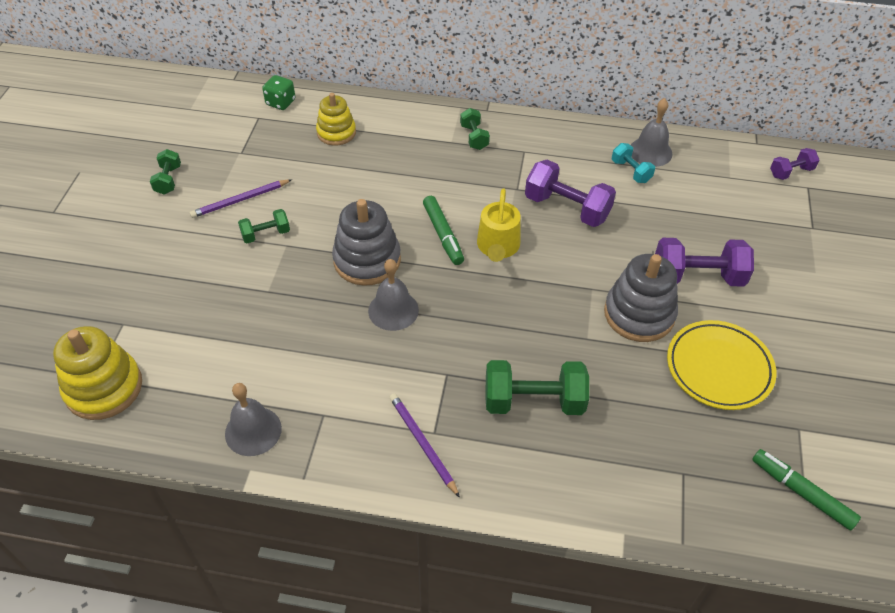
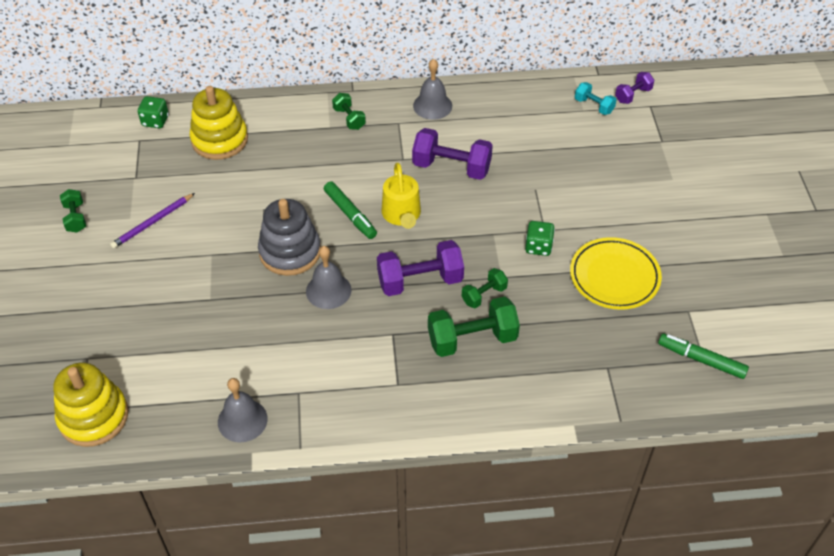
camera: 15 degrees left, 0 degrees up
(266, 234) = (189, 249): green dumbbell -> green dumbbell (484, 295)
(336, 133) = (219, 140): yellow stacking toy -> yellow stacking toy, size x1.51
(423, 444) = (391, 396): purple pencil -> none
(631, 171) = (497, 122): turquoise dumbbell -> turquoise dumbbell (594, 106)
(639, 314) = (538, 247): grey stacking toy -> green dice
(650, 152) = (509, 100): grey bell -> grey bell (432, 105)
(697, 277) = (578, 204): purple dumbbell -> purple dumbbell (420, 281)

